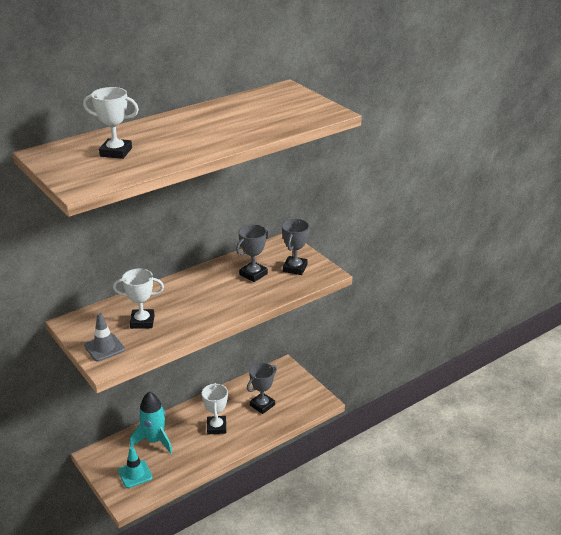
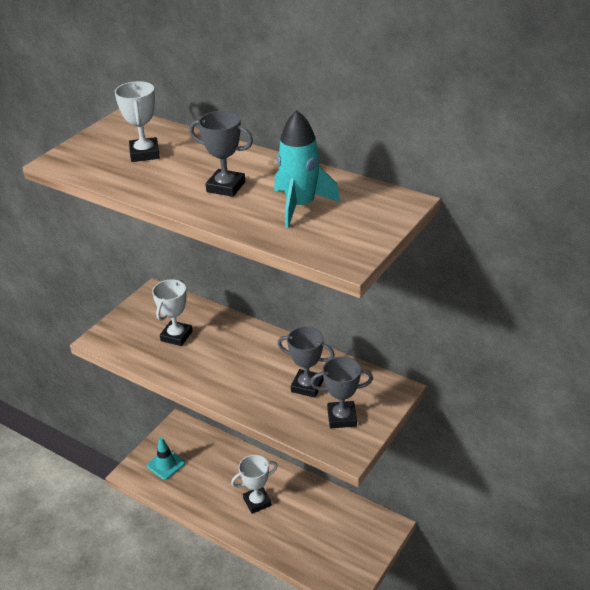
camera: 70 degrees right, 5 degrees up
(104, 348) = (125, 328): grey traffic cone -> none
(142, 322) = (176, 336): white trophy -> white trophy turned 45 degrees clockwise
(154, 440) = (216, 460): turquoise rocket -> turquoise rocket (300, 206)
(262, 405) = (311, 529): grey trophy -> grey trophy (226, 187)

